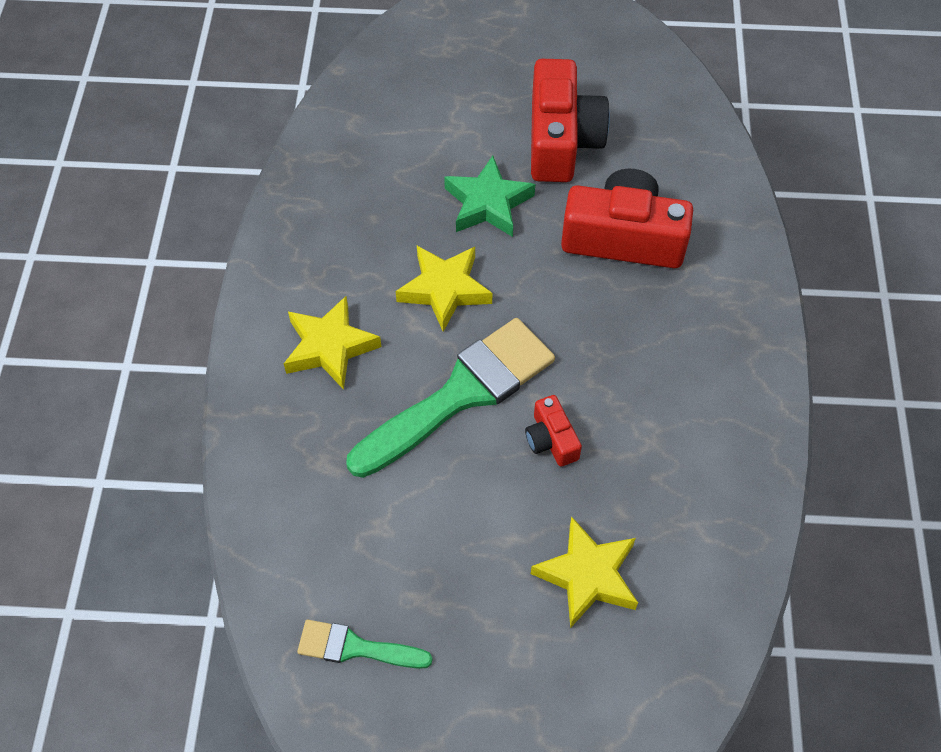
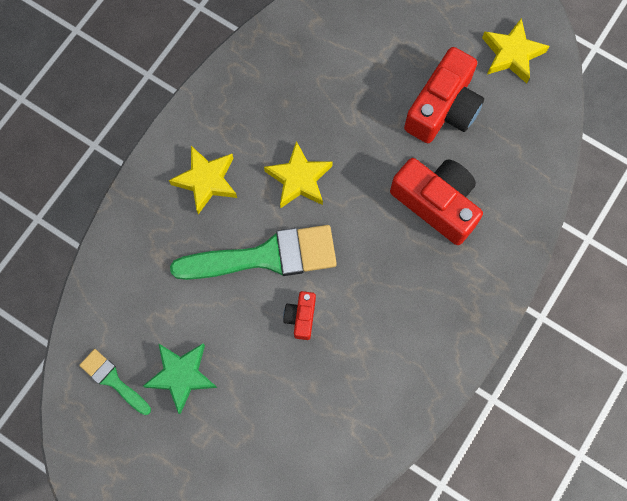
camera: 30 degrees right, 15 degrees up
(488, 203) = (364, 131): green star -> green star (181, 376)
(587, 576) = (267, 414): yellow star -> yellow star (511, 54)

